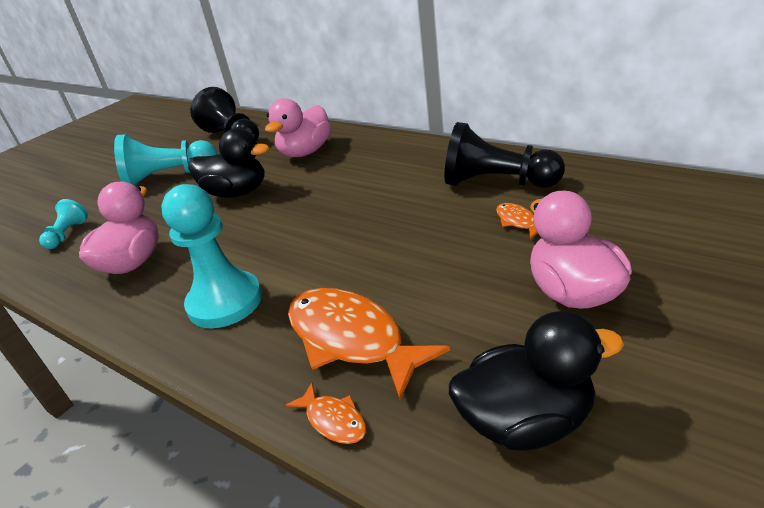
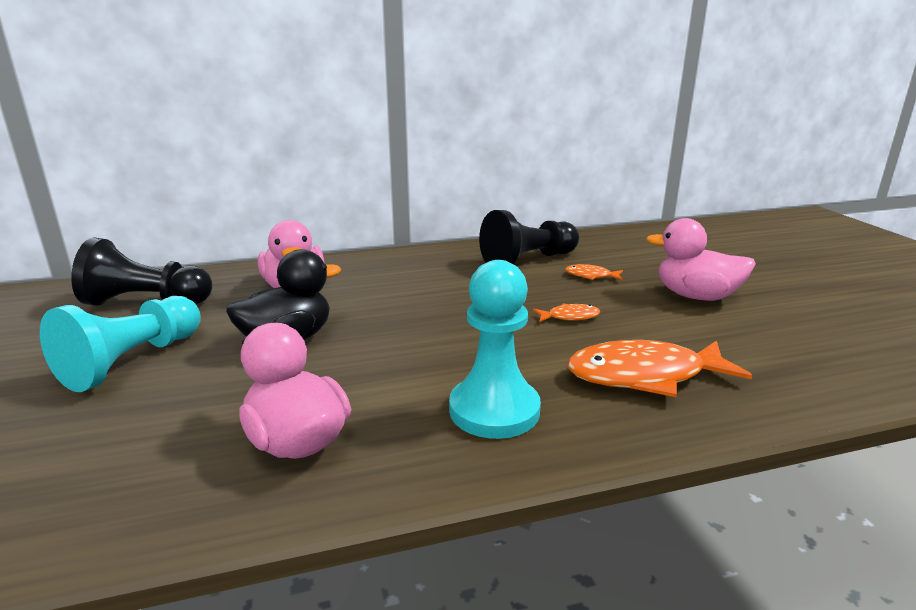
camera: 55 degrees left, 10 degrees down
(67, 234) = (84, 475): turquoise pawn -> none
(333, 420) = (737, 416): orange fish -> orange fish (570, 317)
(526, 420) = (803, 356): black duck -> none

